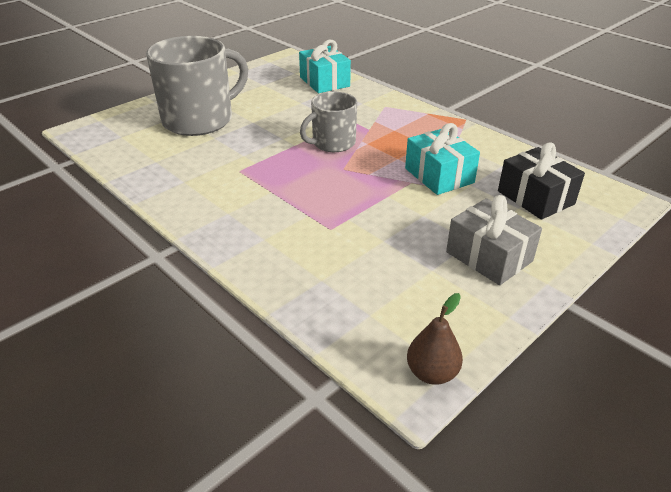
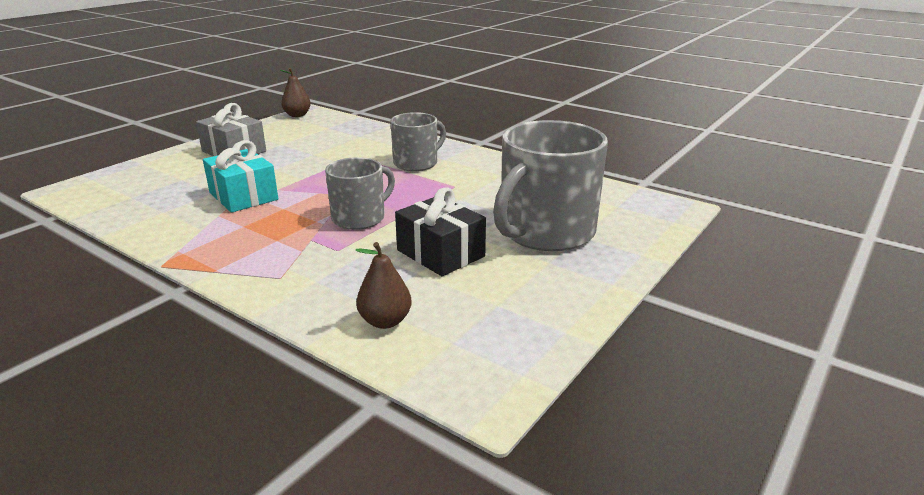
camera: 170 degrees right, 10 degrees down
(262, 208) = (416, 163): none -> grey mug
(324, 82) = (385, 321): turquoise gift -> brown pear
(535, 197) = (157, 186): black gift -> black gift (440, 253)

